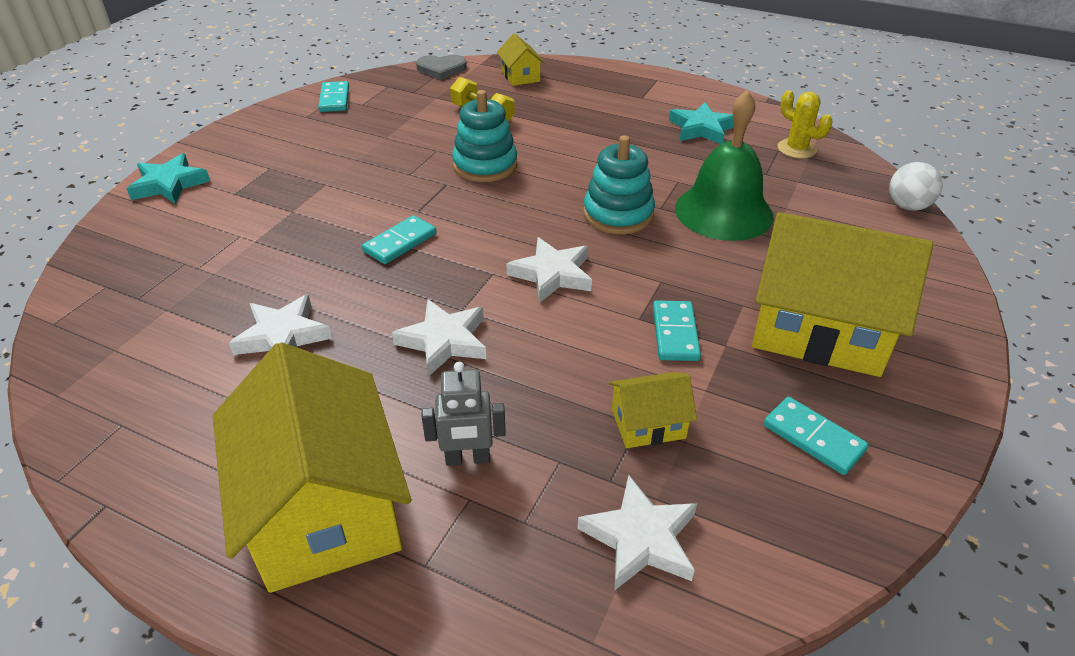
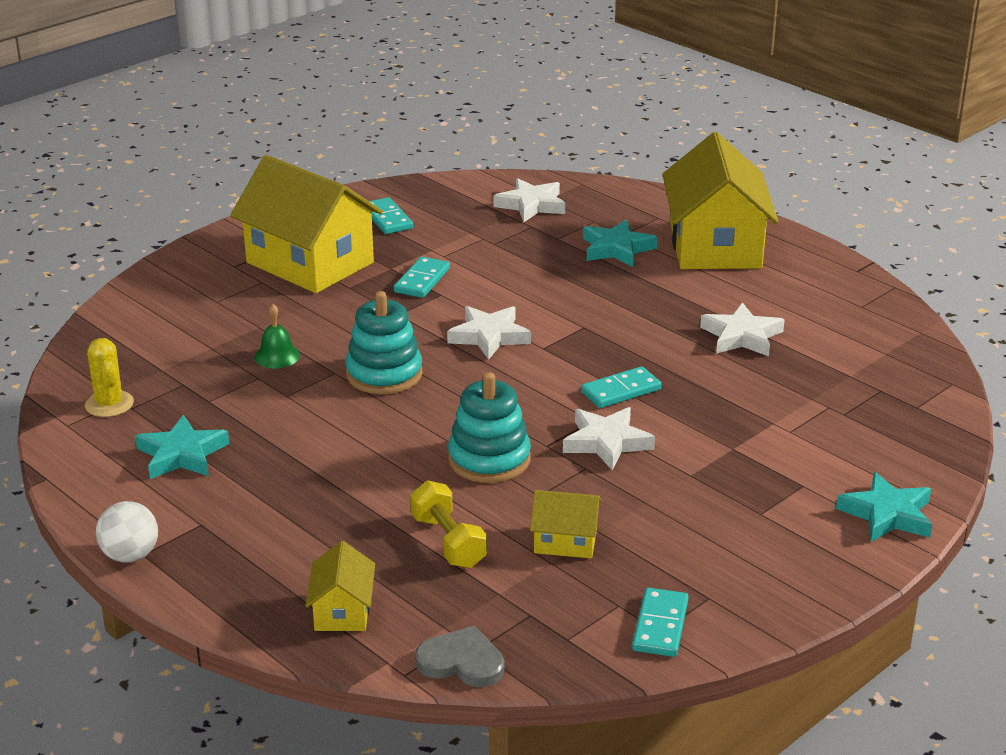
camera: 160 degrees left, 10 degrees down
(444, 341) = (607, 309): white star -> white star (606, 442)
(467, 459) = (617, 249): grey robot -> turquoise star
(648, 424) = (487, 242): yellow house -> yellow house (565, 541)
(723, 212) = (277, 356): green bell -> green bell, size x0.44
(907, 206) = (95, 326): white ball -> white ball (130, 555)

